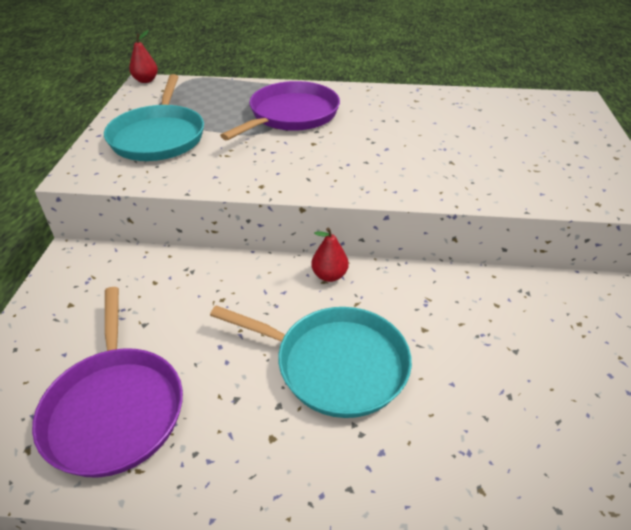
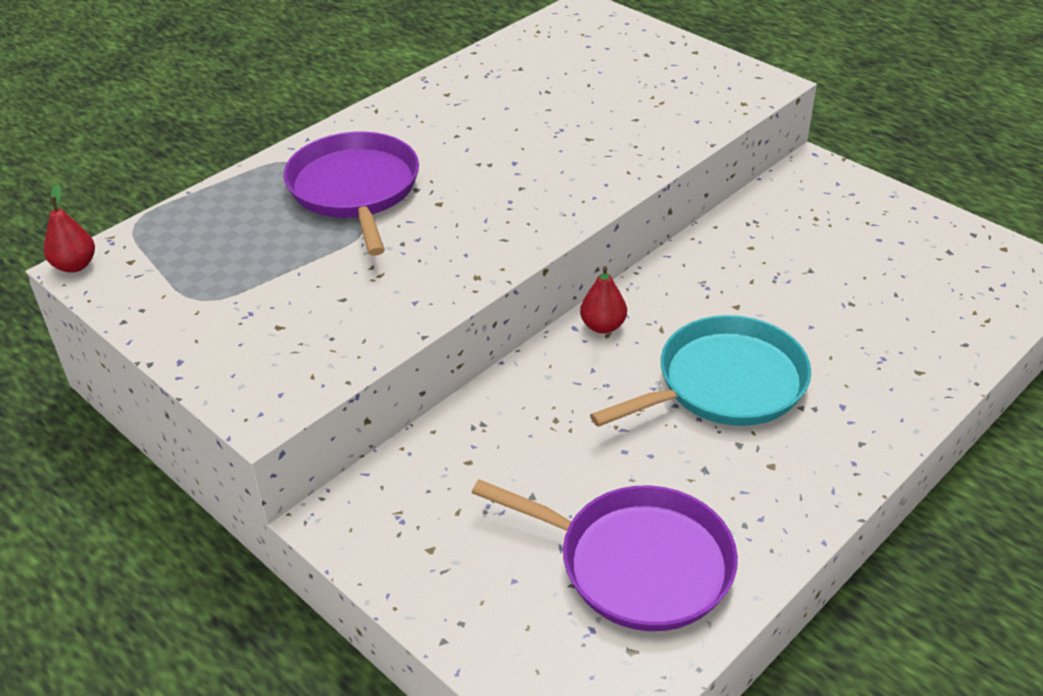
camera: 50 degrees left, 0 degrees up
(158, 136) = (260, 311): turquoise pan -> none

